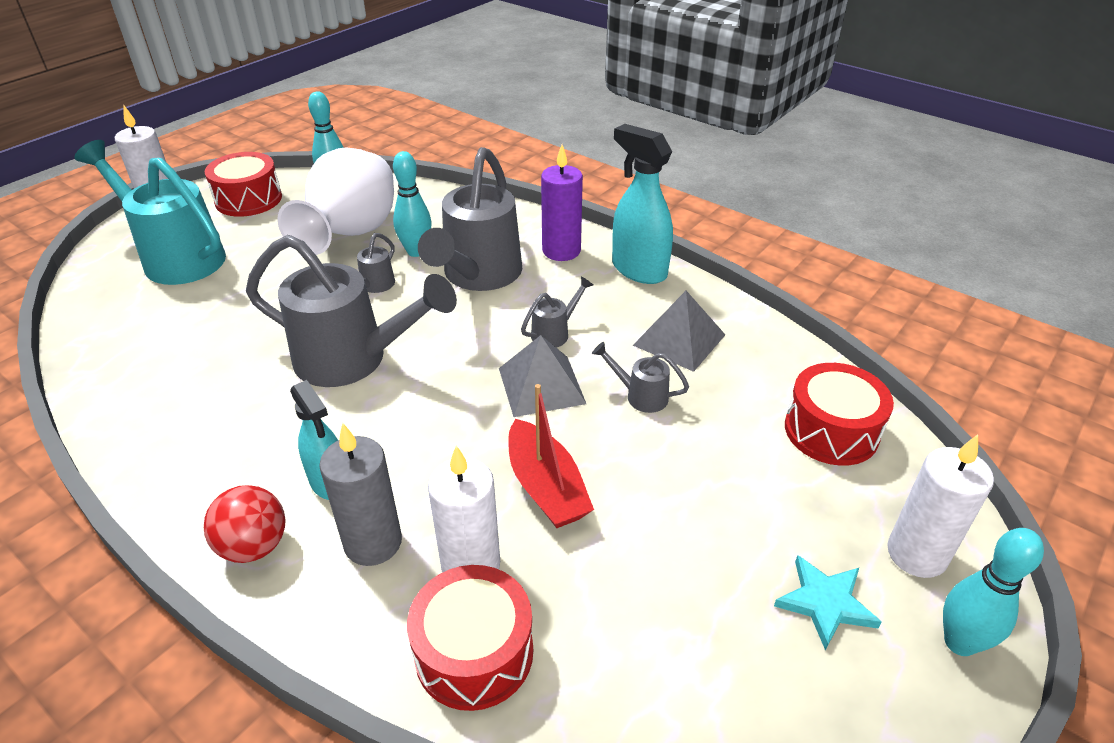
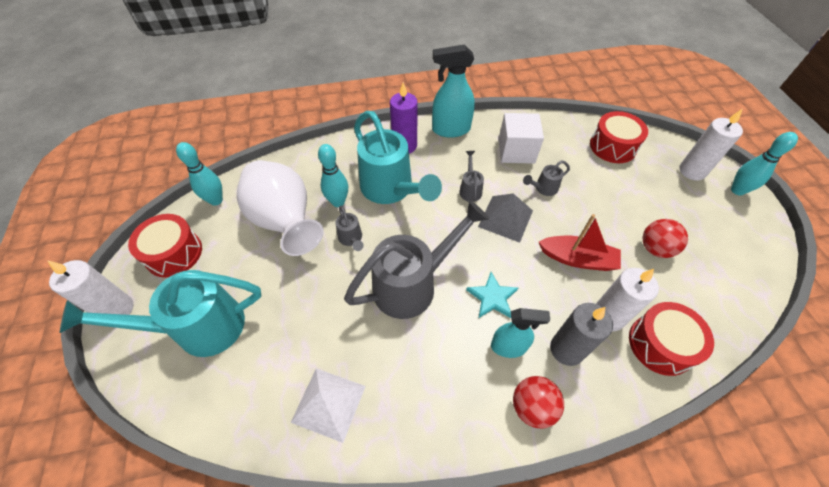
camera: 50 degrees left, 15 degrees up
(147, 378) = (329, 404): none -> white pyramid
(478, 276) = (391, 189): grey watering can -> turquoise watering can
(667, 571) = (655, 248): none -> red ball
(679, 340) = (516, 151): grey pyramid -> white cube
(825, 603) = (700, 212): turquoise star -> turquoise star (492, 297)

